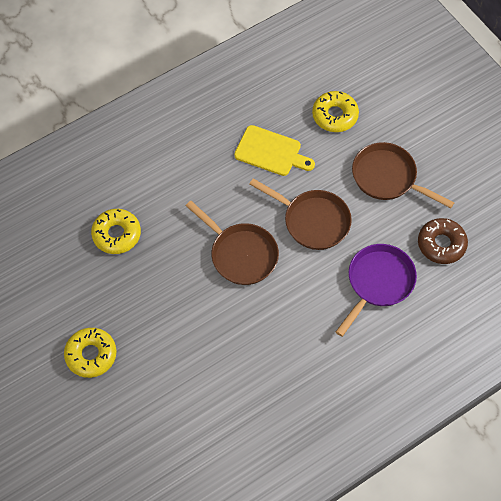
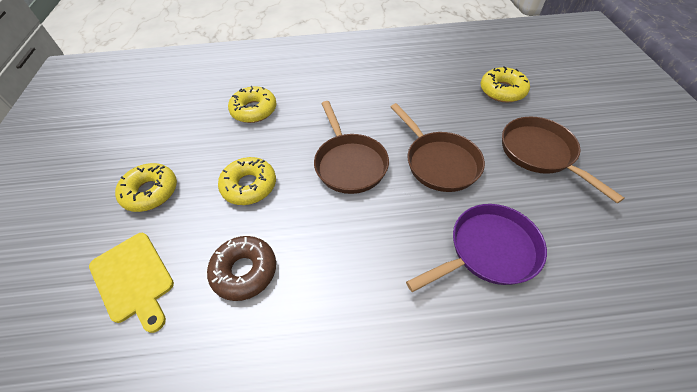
camera: 30 degrees right, 10 degrees down
(171, 312) = (249, 186): none -> yellow donut
(271, 152) = (427, 97): yellow cutting board -> yellow cutting board (134, 279)
(441, 244) = (589, 241): brown donut -> brown donut (244, 271)

